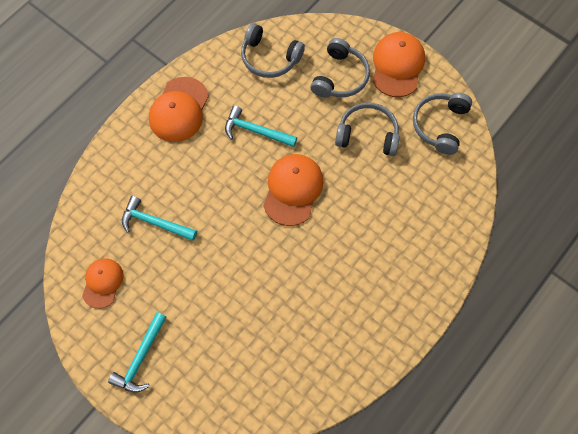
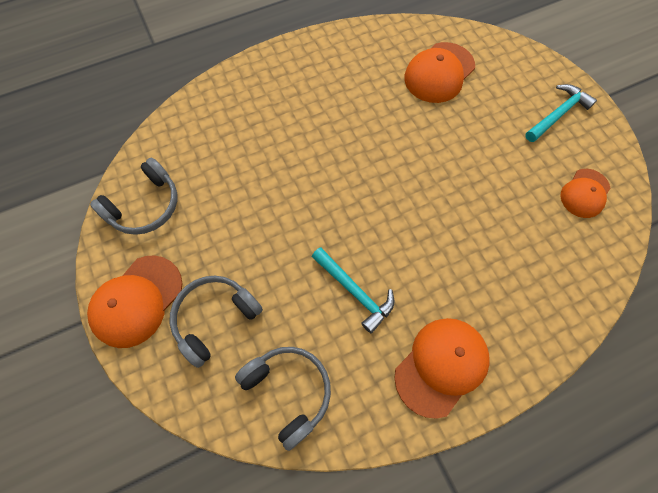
camera: 155 degrees left, 0 degrees up
(154, 222) = (512, 233): turquoise hammer -> none
(293, 190) = (345, 204): orange cap -> orange cap (439, 73)
(367, 134) = (229, 230): grey headphones -> none

